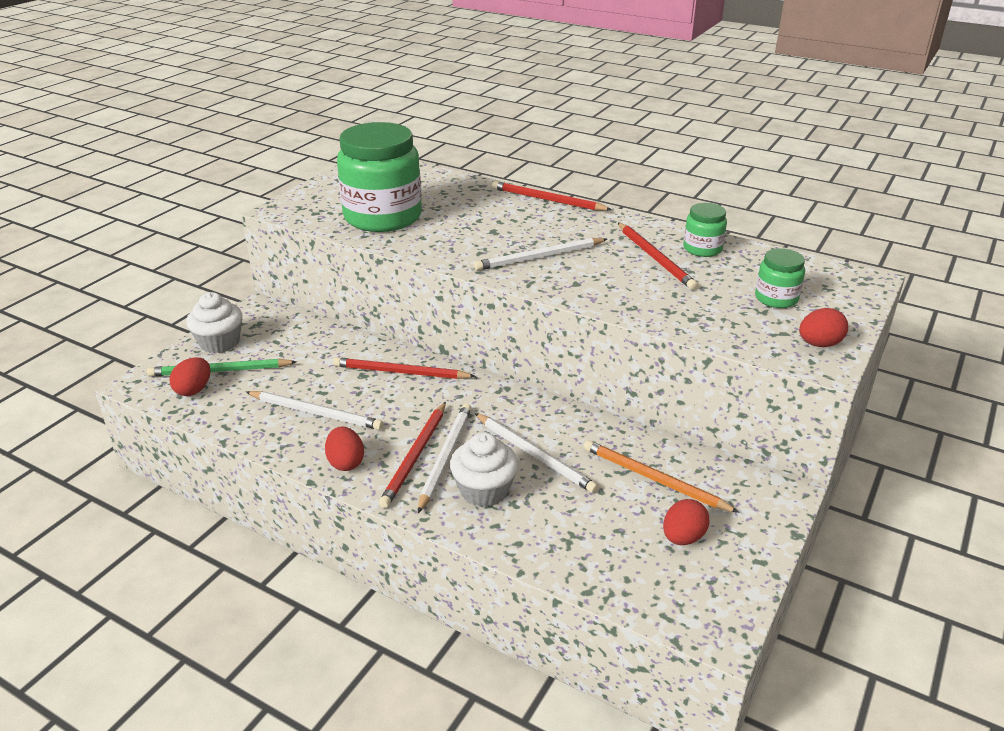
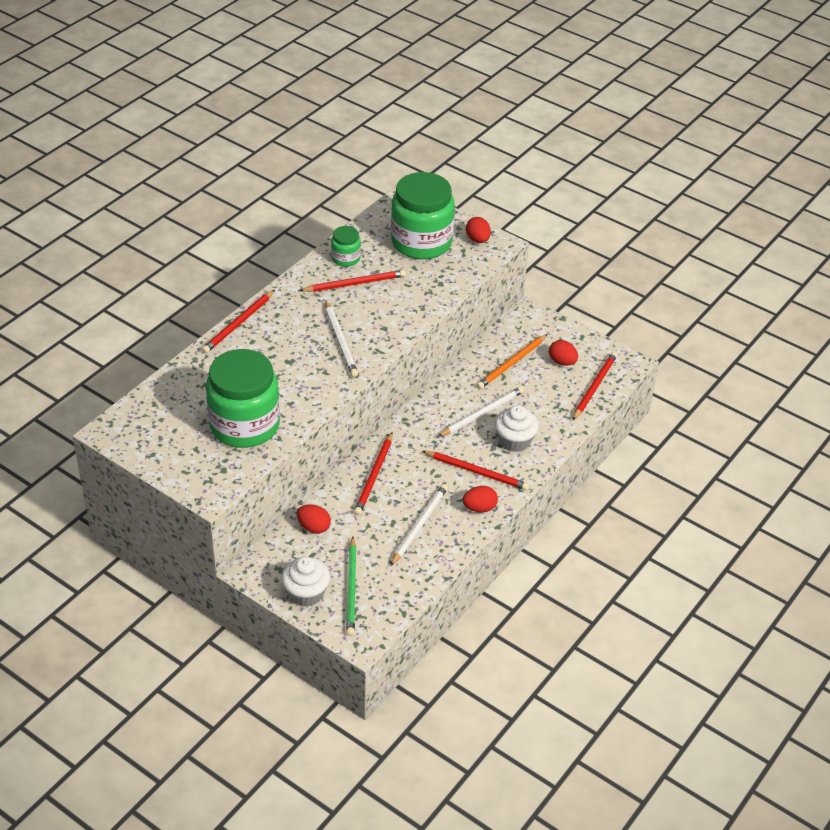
camera: 85 degrees left, 10 degrees up
(194, 390) = (376, 603): red egg -> red egg (314, 527)
(445, 457) = (479, 457): white pencil -> none
(635, 582) = (594, 387): none -> red pencil
(776, 298) = (421, 242): green jar -> green jar, size x2.14

